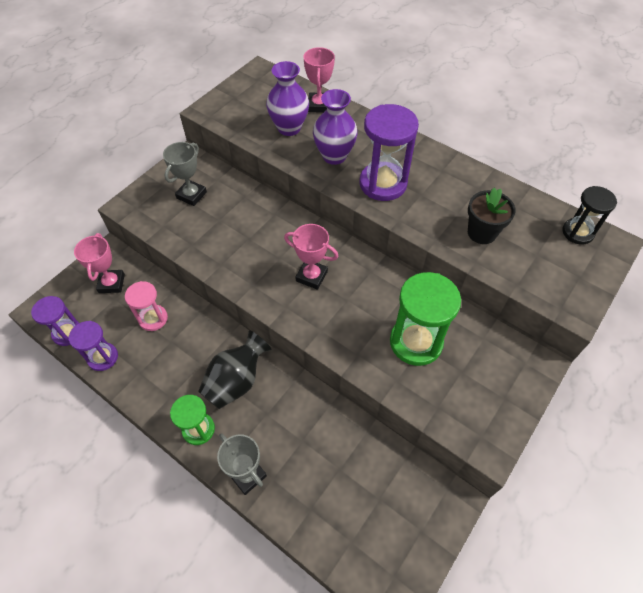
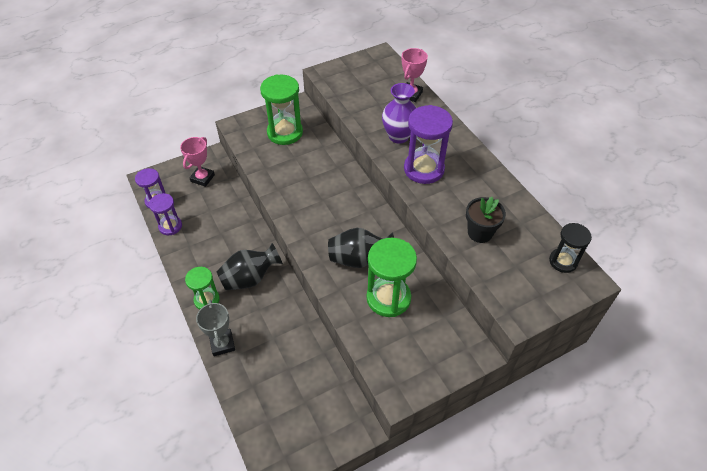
camera: 25 degrees right, 5 degrees down
(153, 319) = (217, 213): pink hourglass -> none
(191, 195) = (285, 133): grey trophy -> green hourglass
(289, 128) = (377, 104): purple vase -> none
(311, 276) = (338, 221): pink trophy -> none
(359, 310) = (359, 259): none -> black vase

